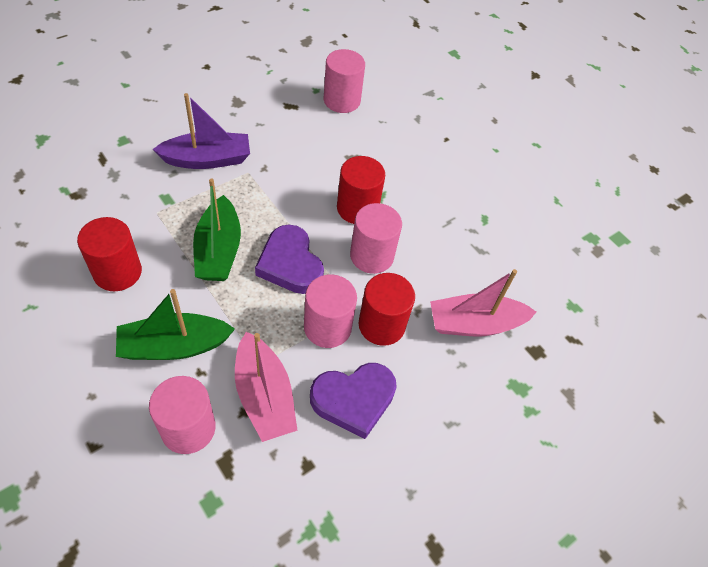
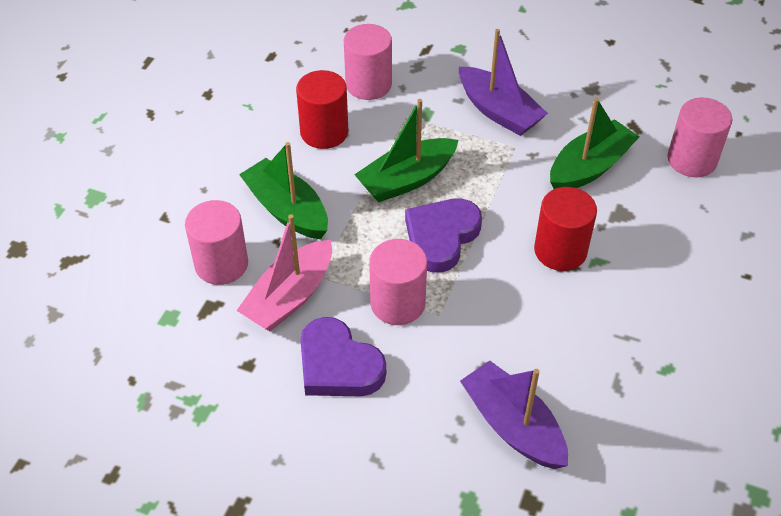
camera: 65 degrees right, 5 degrees down
(303, 148) = (589, 167): none -> green boat
(371, 256) = (513, 293): pink cylinder -> pink cylinder (368, 84)
(381, 325) = (438, 344): red cylinder -> none
(474, 324) = (513, 425): pink boat -> purple boat

